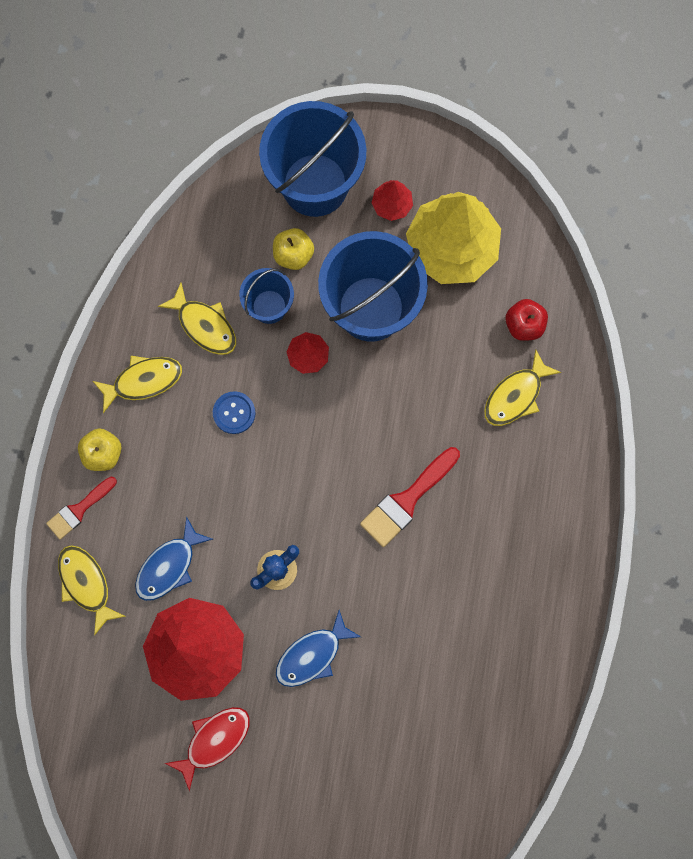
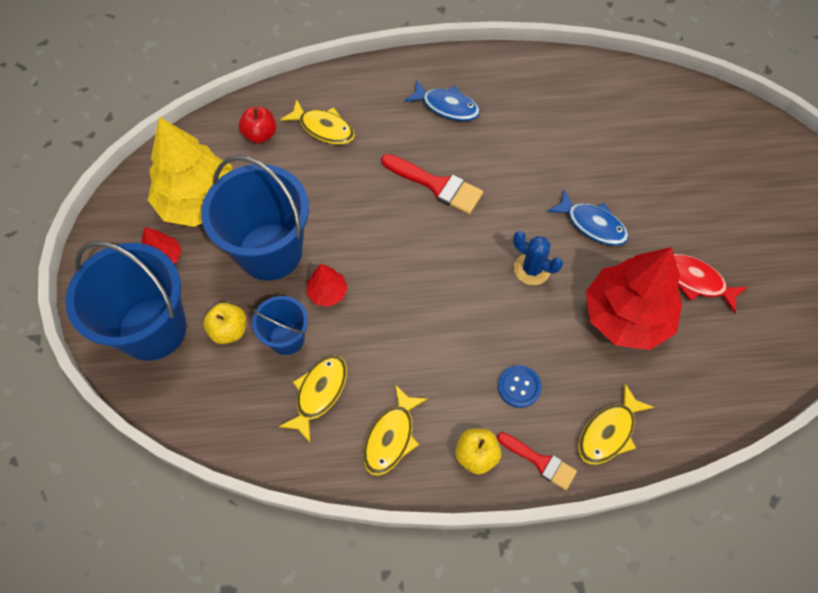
camera: 105 degrees left, 15 degrees down
(143, 381) = (391, 437): yellow fish -> yellow fish turned 120 degrees counterclockwise
(169, 566) = (562, 360): blue fish -> blue fish (447, 106)
(234, 413) = (400, 342): blue button -> blue button (519, 387)

